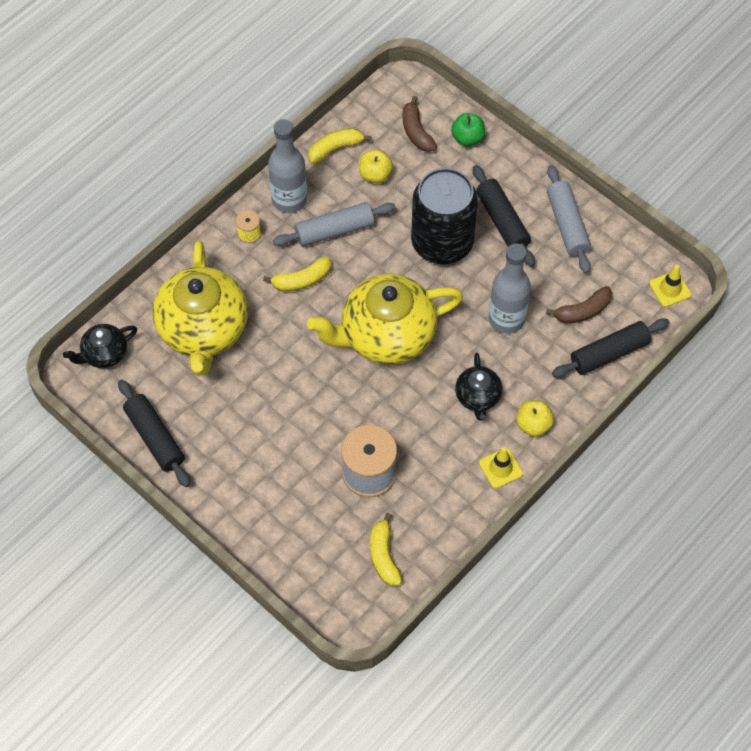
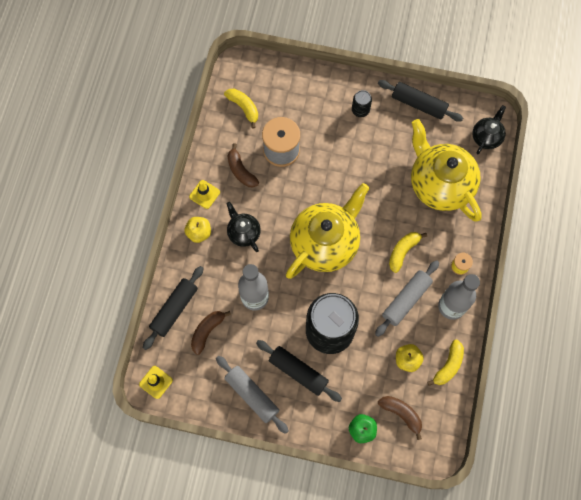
camera: 150 degrees right, 10 degrees up
(234, 470) = (360, 110): none -> black can
(437, 473) = (241, 171): none -> brown banana

